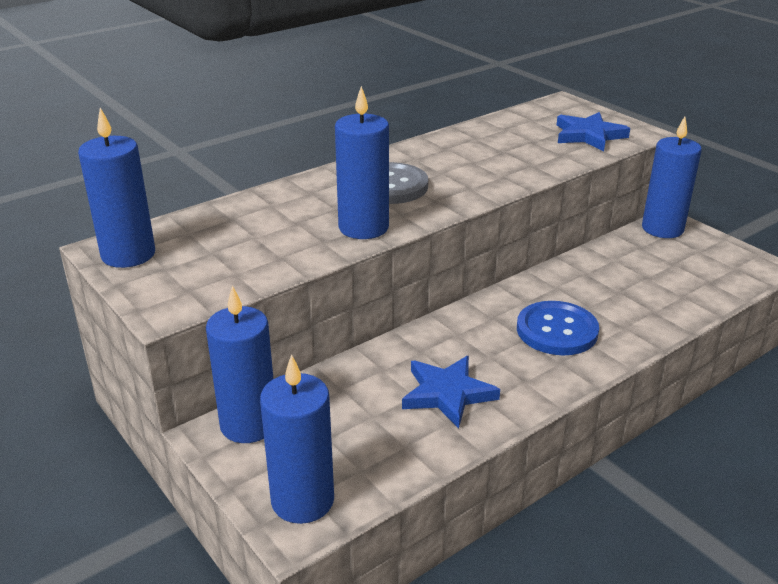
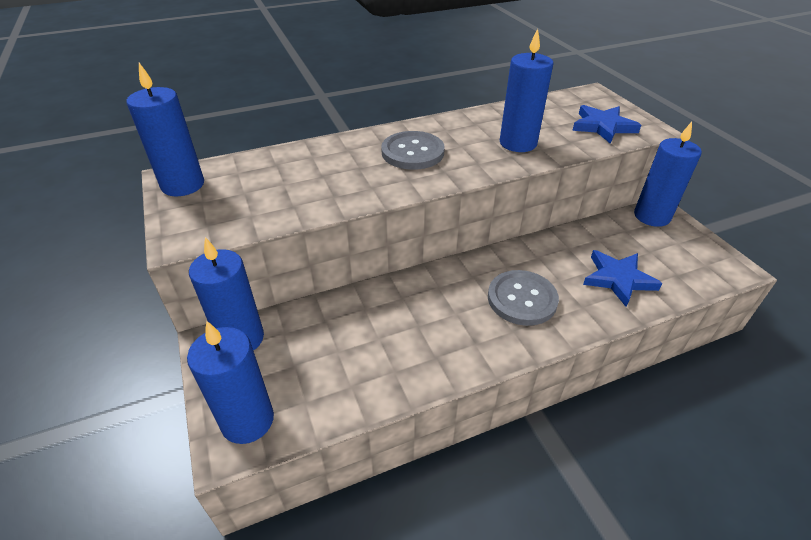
camera: 15 degrees right, 10 degrees up
(363, 227) = (372, 188): blue candle -> blue candle (518, 143)
(447, 394) = (405, 342): blue star -> blue star (618, 279)
(557, 330) = (522, 299): blue button -> grey button

